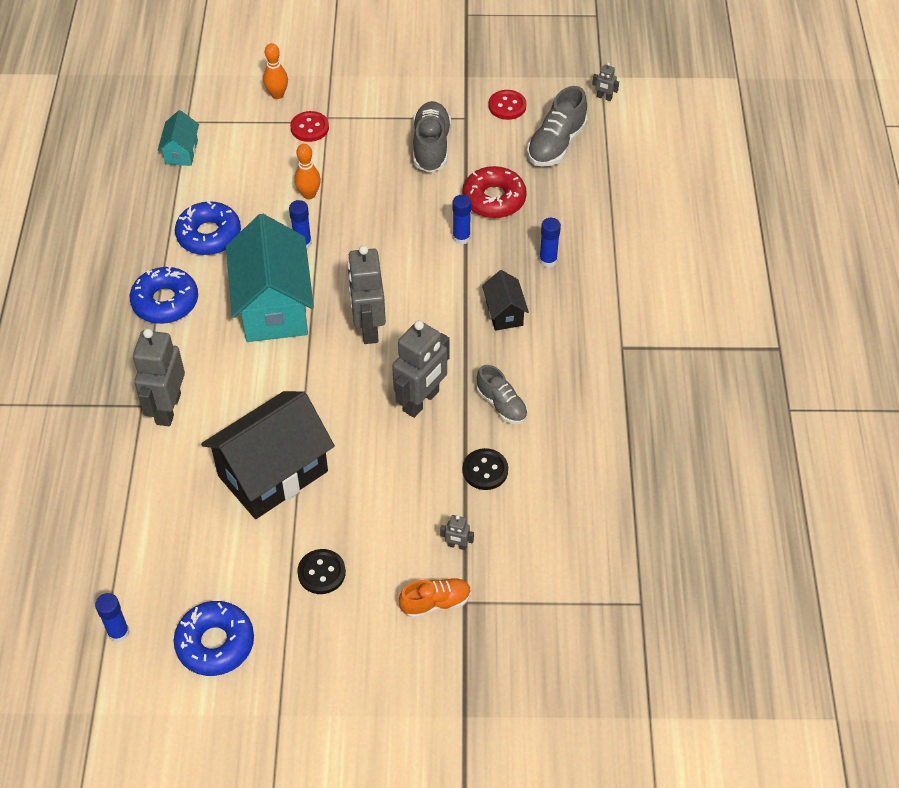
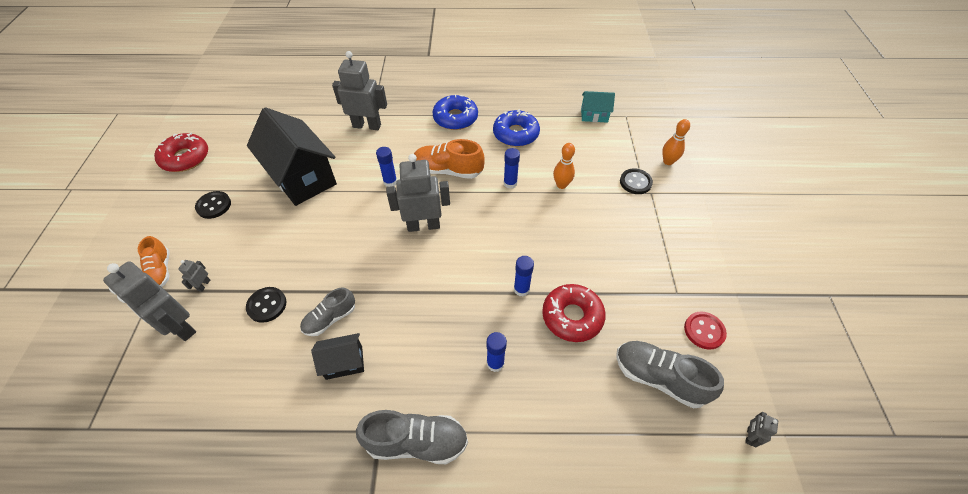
camera: 90 degrees right, 0 degrees up
(118, 632) = (212, 118): blue glue stick -> blue glue stick (390, 182)
(215, 643) = (185, 158): blue donut -> red donut
(274, 307) = (448, 170): turquoise house -> orange shoe
(309, 128) = (635, 182): red button -> black button
(421, 401) = (345, 261): grey robot -> grey robot (180, 327)
(431, 147) = (631, 266): grey shoe -> grey shoe (416, 442)
(504, 313) = (431, 323): black house -> black house (344, 362)

